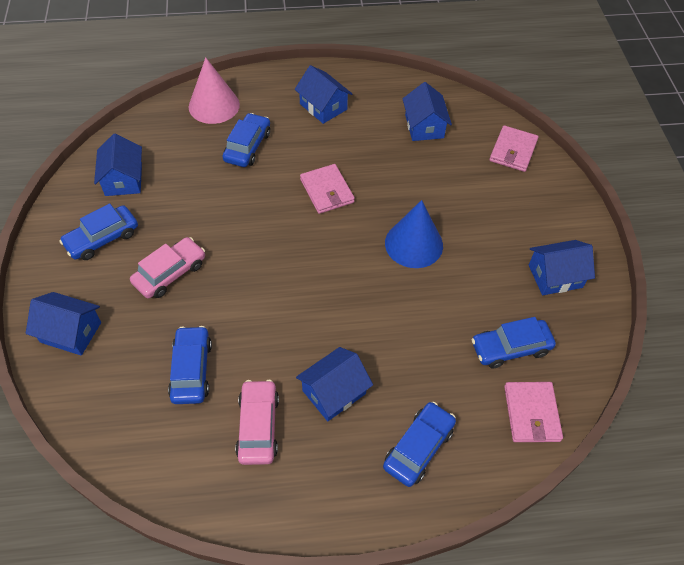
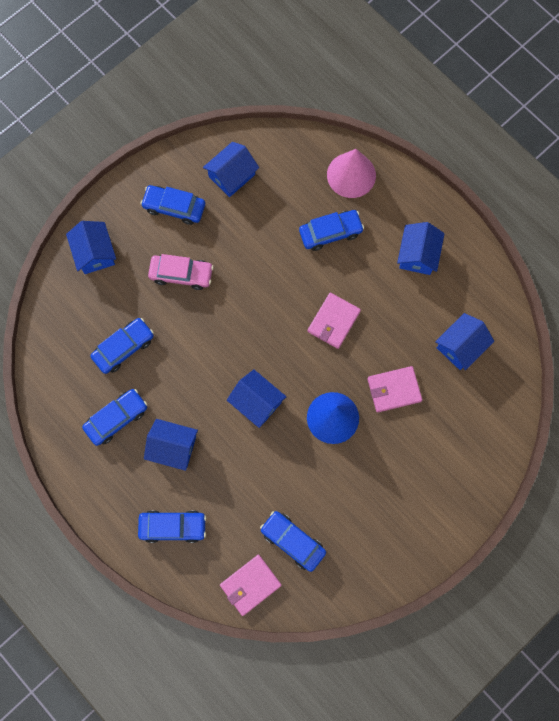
camera: 55 degrees right, 20 degrees up
(258, 426) = (116, 418): pink car -> blue car
(513, 151) = (490, 433): pink wallet -> pink wallet (394, 390)
(555, 276) = (382, 538): blue house -> blue house (256, 402)

